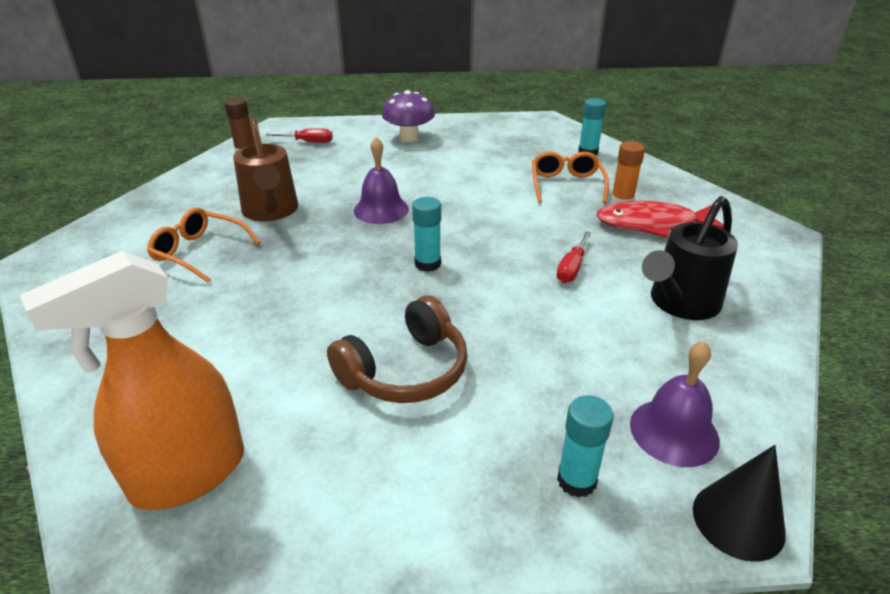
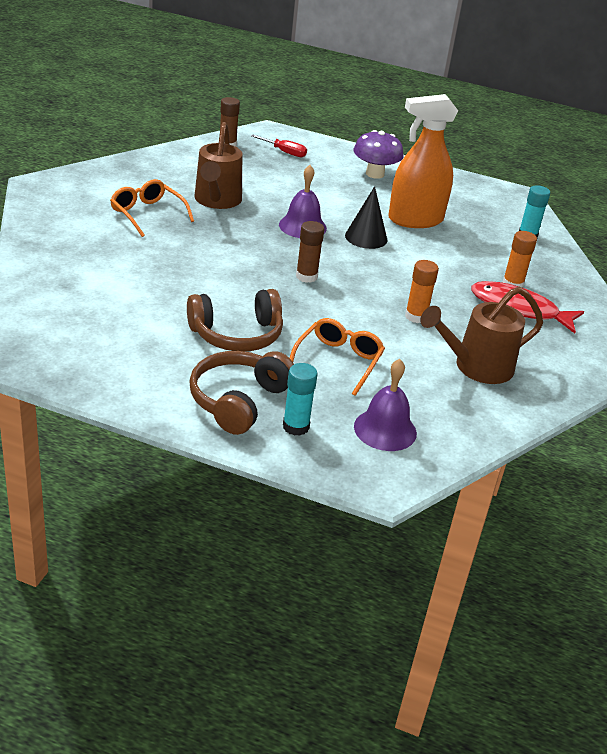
camera: 20 degrees right, 0 degrees up
(188, 474) = (72, 338): orange spray bottle -> orange spray bottle (415, 220)
(427, 264) = (306, 276): turquoise glue stick -> brown glue stick
(478, 473) = (238, 401): none -> brown headphones
(566, 185) = (477, 257): orange glasses -> orange glasses (338, 361)
(572, 268) = (416, 316): red screwdriver -> orange glue stick
(679, 304) = (475, 367): black watering can -> brown watering can
(738, 520) = (377, 481): black cone -> black cone (366, 237)

